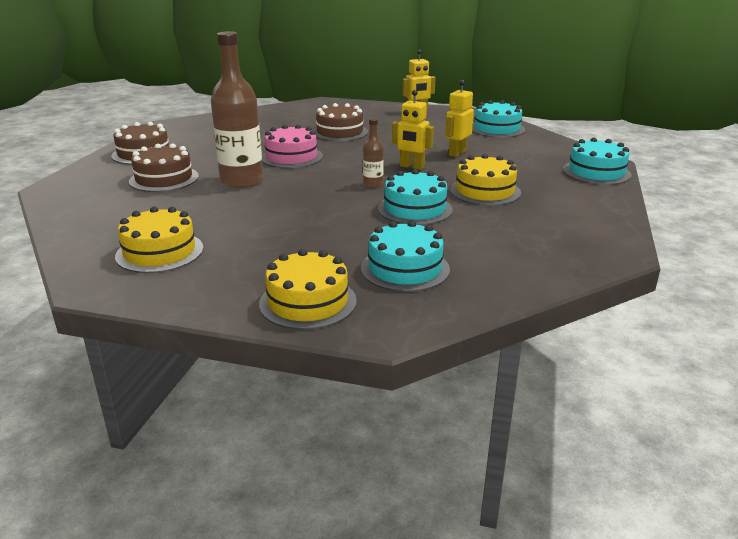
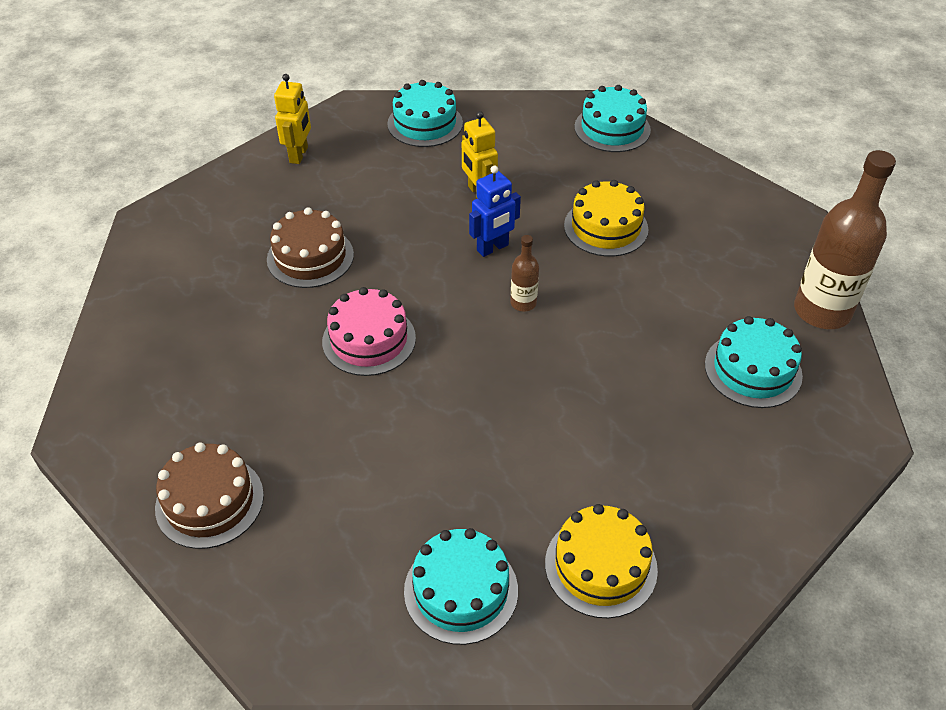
camera: 60 degrees left, 20 degrees up
(164, 179) = (346, 502): brown cake -> none
(241, 181) = (421, 419): brown bottle -> brown bottle (822, 311)
(308, 302) = (787, 469): yellow cake -> none
(412, 167) = (493, 248): yellow robot -> blue robot
(415, 209) = (617, 300): turquoise cake -> turquoise cake (461, 590)

